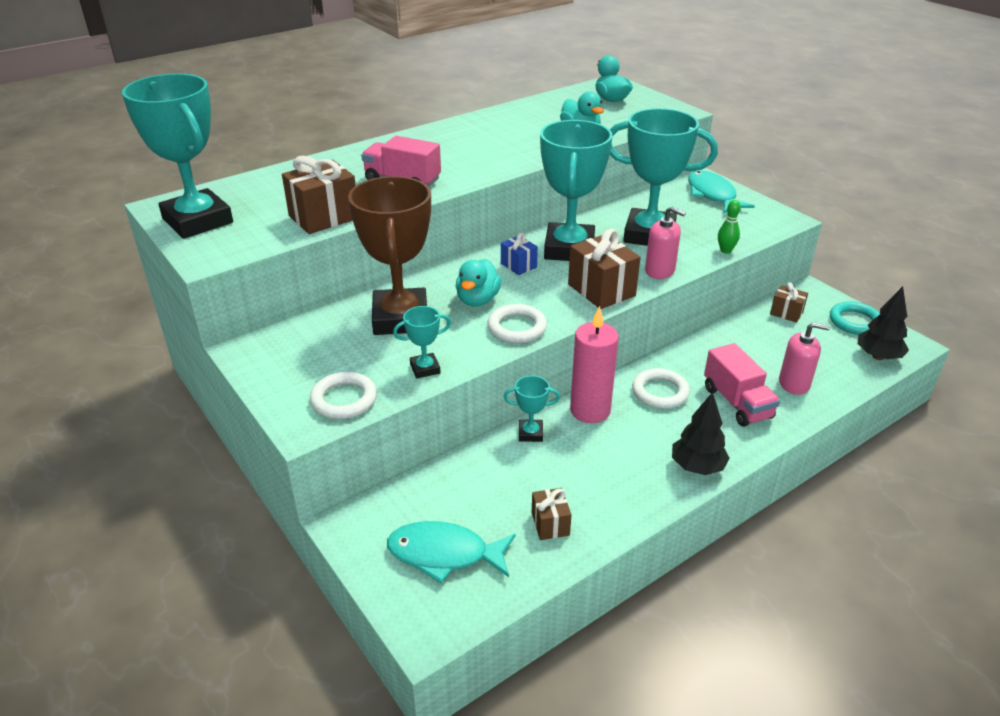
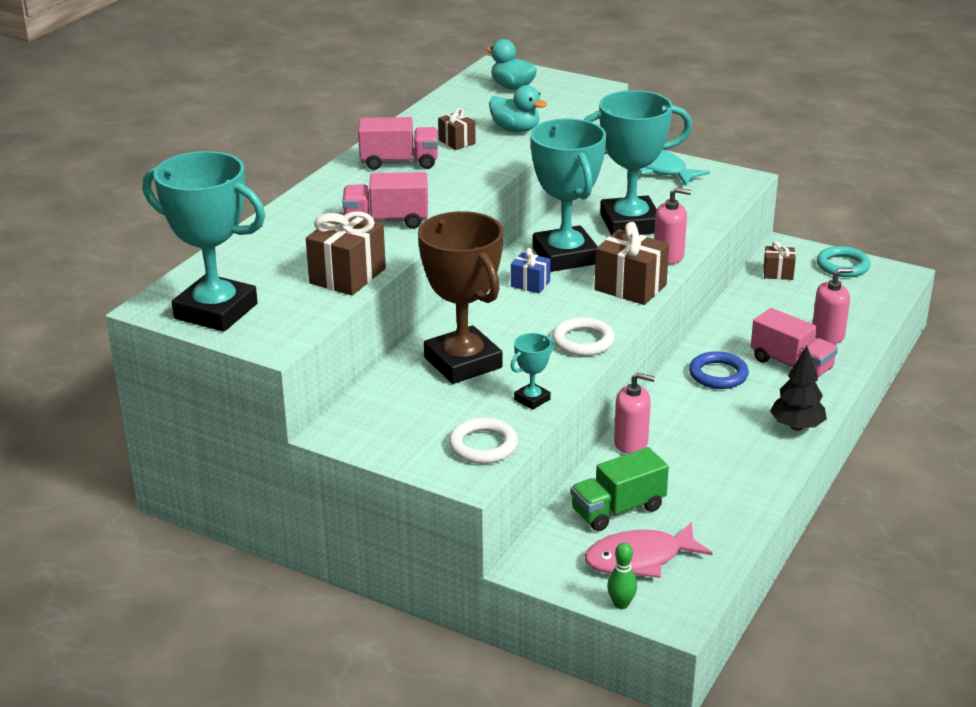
camera: 25 degrees left, 5 degrees down
(444, 554) = (639, 559): turquoise fish -> pink fish
(462, 138) = (399, 162): none -> pink truck
(466, 495) = (618, 509): none -> green truck
(477, 300) = (521, 326): turquoise duck -> none
(530, 433) = (631, 443): turquoise trophy -> pink soap dispenser
(550, 524) = (709, 508): brown gift -> brown gift (457, 142)
(590, 410) = (668, 408): pink candle -> none
(660, 392) = (718, 374): white ring -> blue ring
(725, 250) = (713, 222): green bowling pin -> green bowling pin (621, 604)
(878, 356) = (881, 292): black tree -> none

